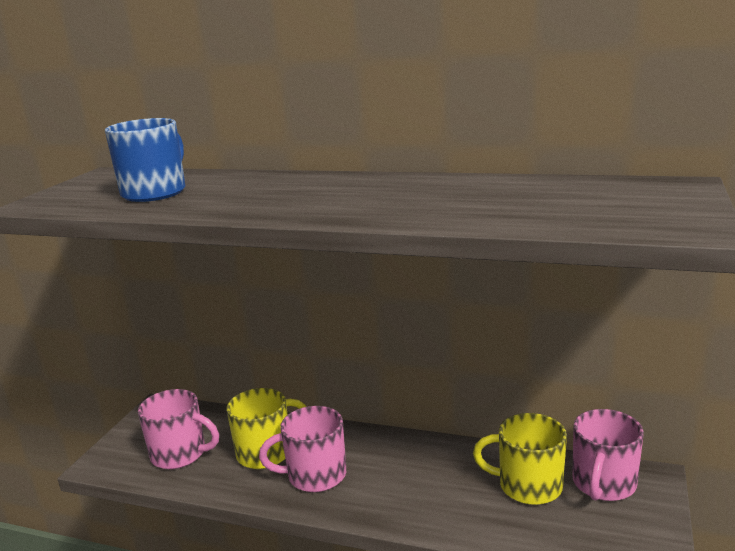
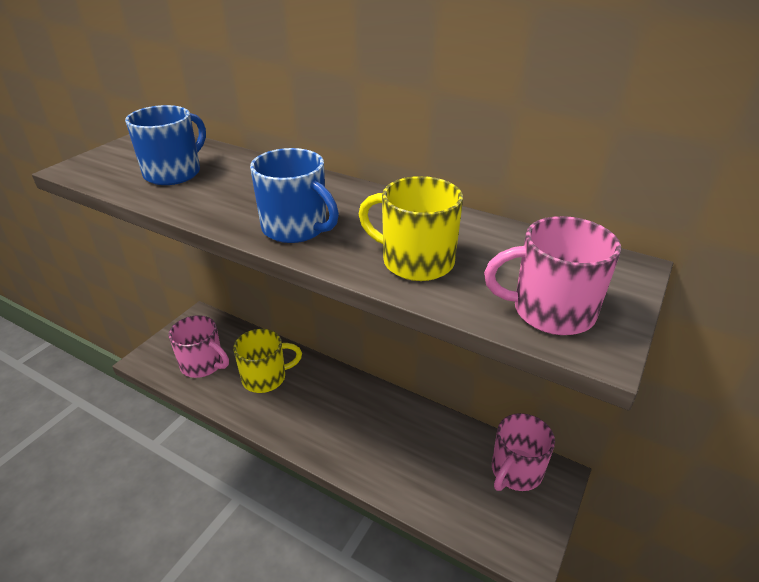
camera: 10 degrees right, 15 degrees up
(315, 475) = (294, 408): pink mug -> pink mug (551, 311)
(326, 207) = (296, 228): none -> blue mug
(528, 486) = (454, 458): yellow mug -> yellow mug (416, 261)

